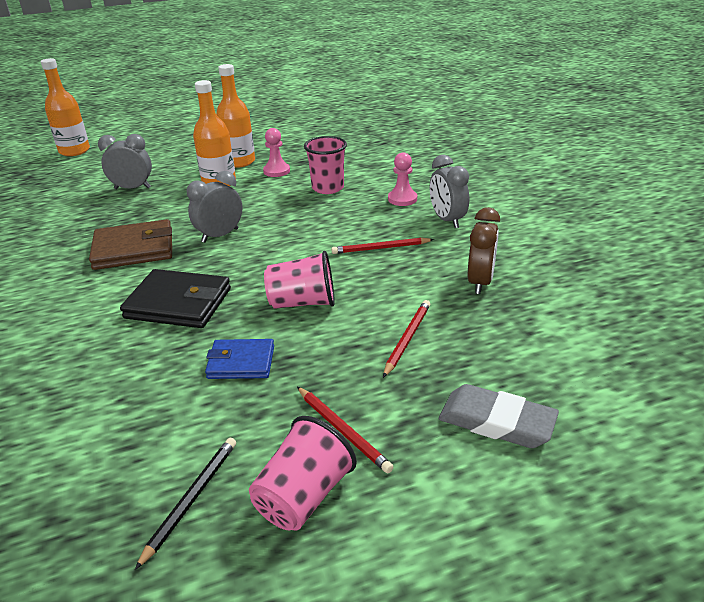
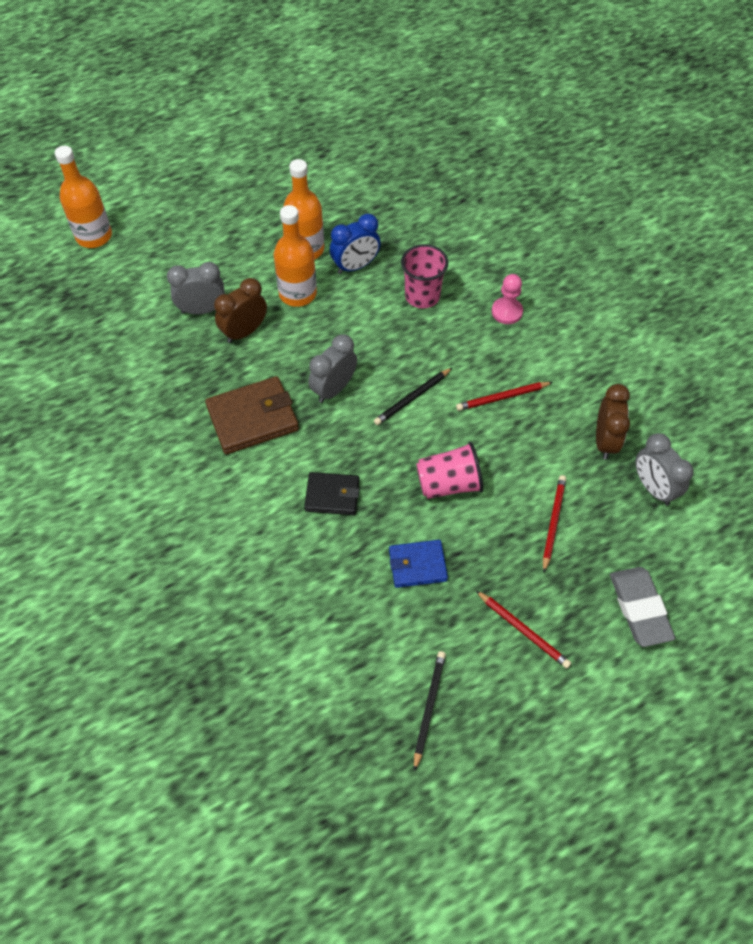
camera: 10 degrees left, 25 degrees up
(160, 201) = (244, 332): none -> brown clock
(178, 303) = (332, 495): black wallet -> black wallet, size x0.62
(276, 171) = (355, 266): pink pawn -> blue clock
(291, 244) = (412, 398): none -> black pencil
(303, 496) = (510, 695): pink cup -> none
(447, 220) = (559, 346): grey clock -> grey clock (653, 488)
(496, 422) = (639, 608): grey eraser -> grey eraser turned 60 degrees clockwise

